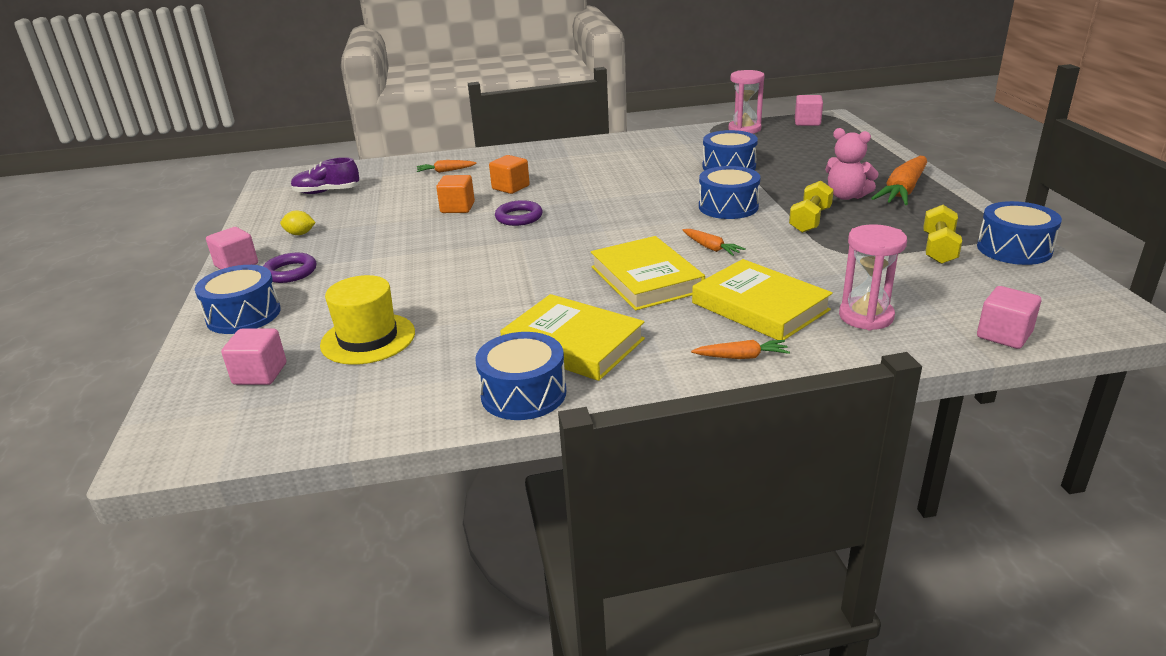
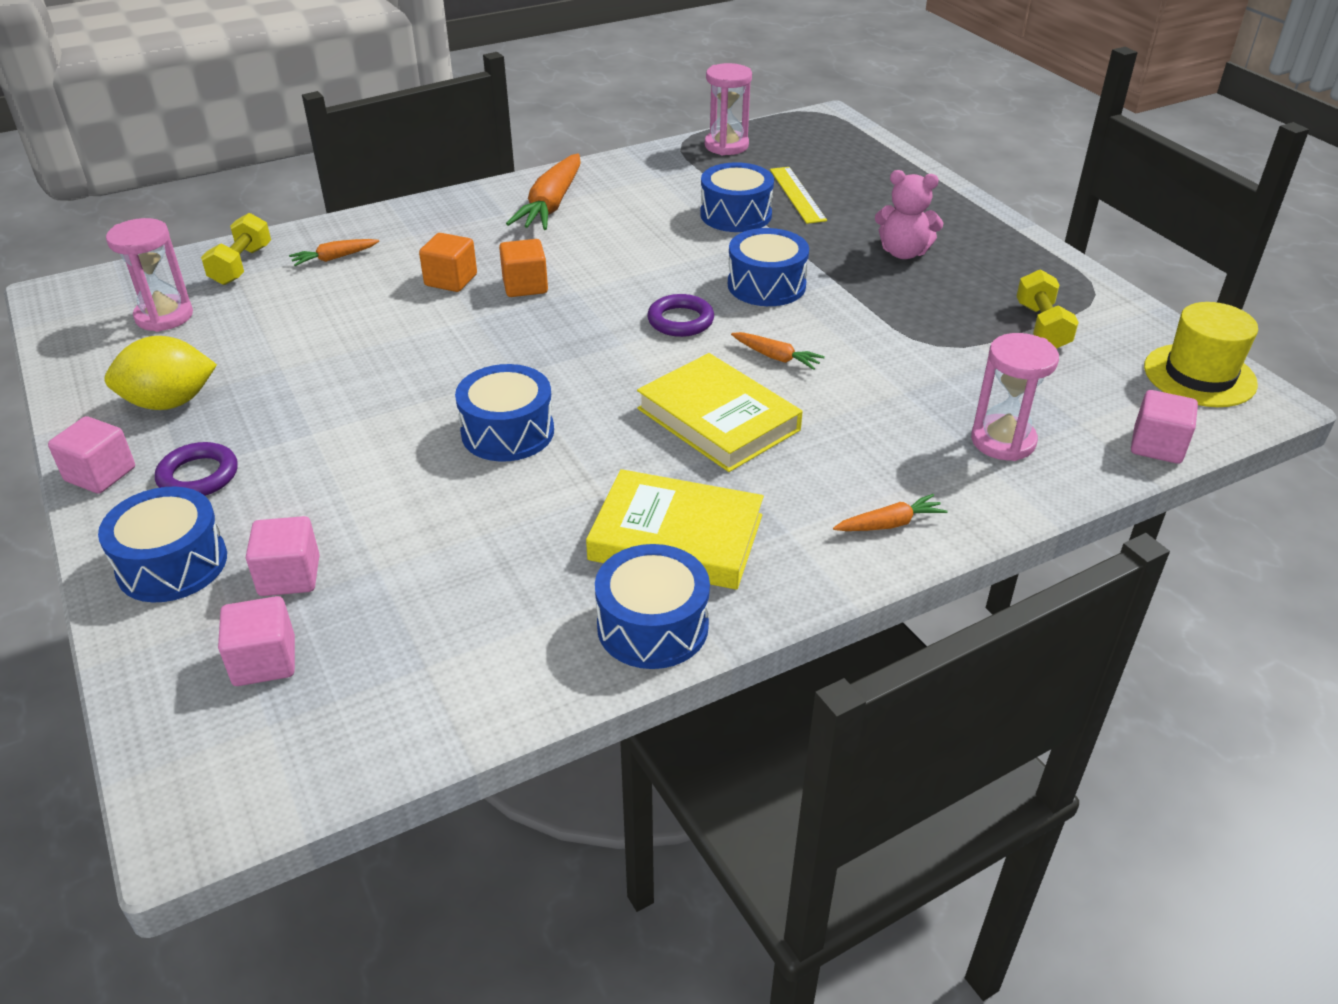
camera: 20 degrees left, 10 degrees up
(300, 234) = (170, 402): yellow lemon -> yellow lemon, size x1.94
(327, 192) = (164, 316): purple shoe -> pink hourglass
(368, 339) = (390, 575): yellow hat -> yellow hat (1199, 375)
(457, 208) = (391, 326): orange cube -> orange cube (525, 286)
(519, 217) = (492, 333): purple ring -> purple ring (680, 321)
(760, 306) = (877, 444): yellow book -> none
(781, 158) = (797, 194): none -> yellow ruler
(807, 122) = (802, 127): pink cube -> pink cube (289, 576)
(810, 220) = (877, 297): yellow dumbbell -> yellow dumbbell (241, 265)
(903, 191) = (966, 237): orange carrot -> orange carrot (551, 205)
(1014, 249) = (1121, 317): blue drum -> blue drum (507, 432)

